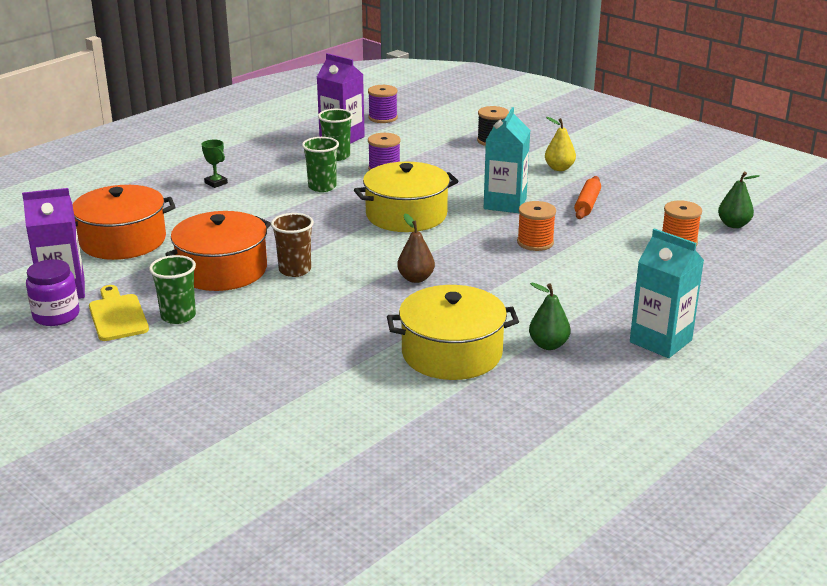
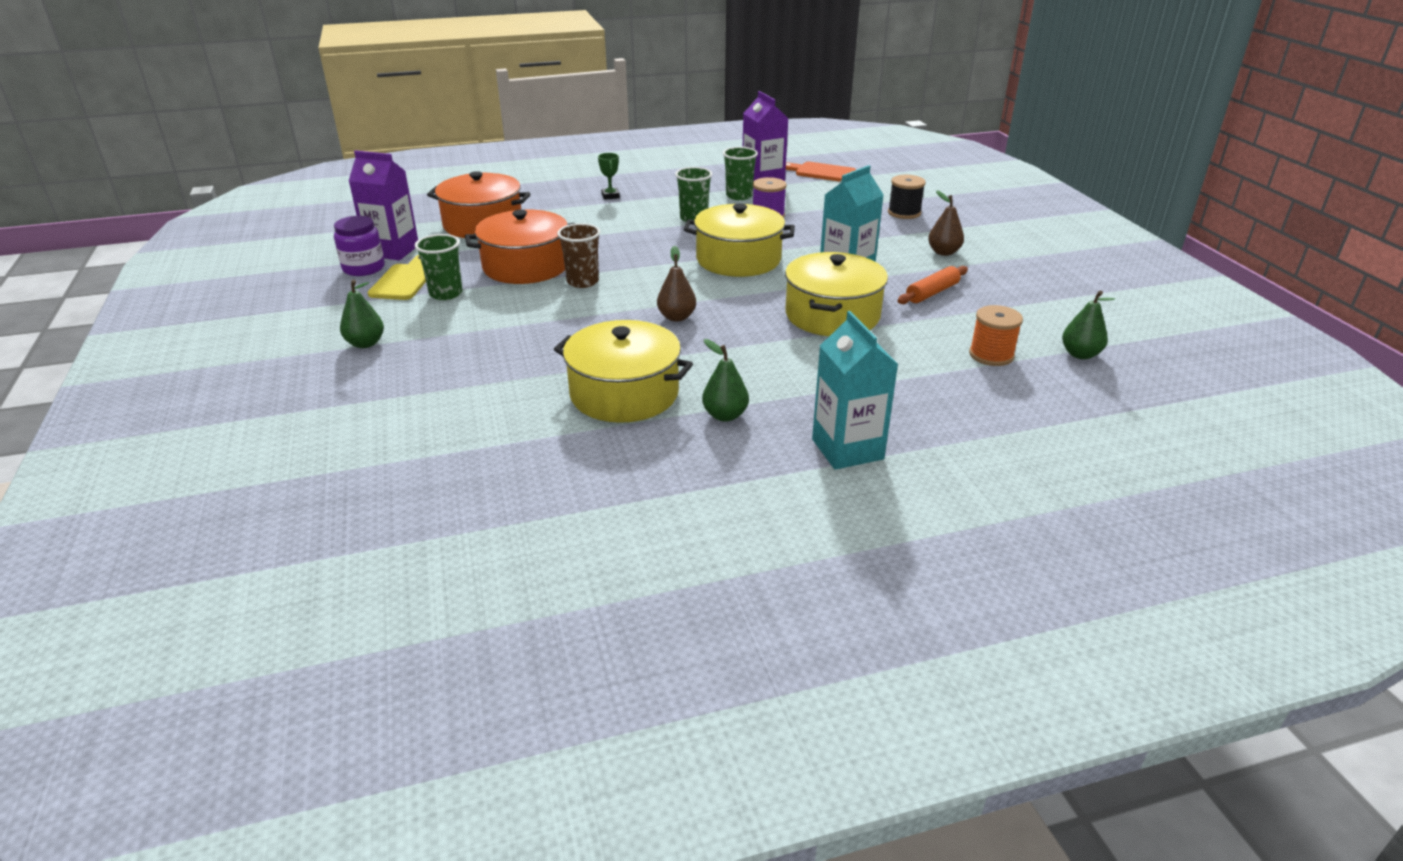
camera: 30 degrees right, 5 degrees up
(162, 383) = (365, 343): none -> green pear
(383, 118) = (822, 172): purple spool -> orange cutting board
(535, 242) = (832, 315): orange spool -> yellow pot
(559, 168) = (943, 252): yellow pear -> brown pear

